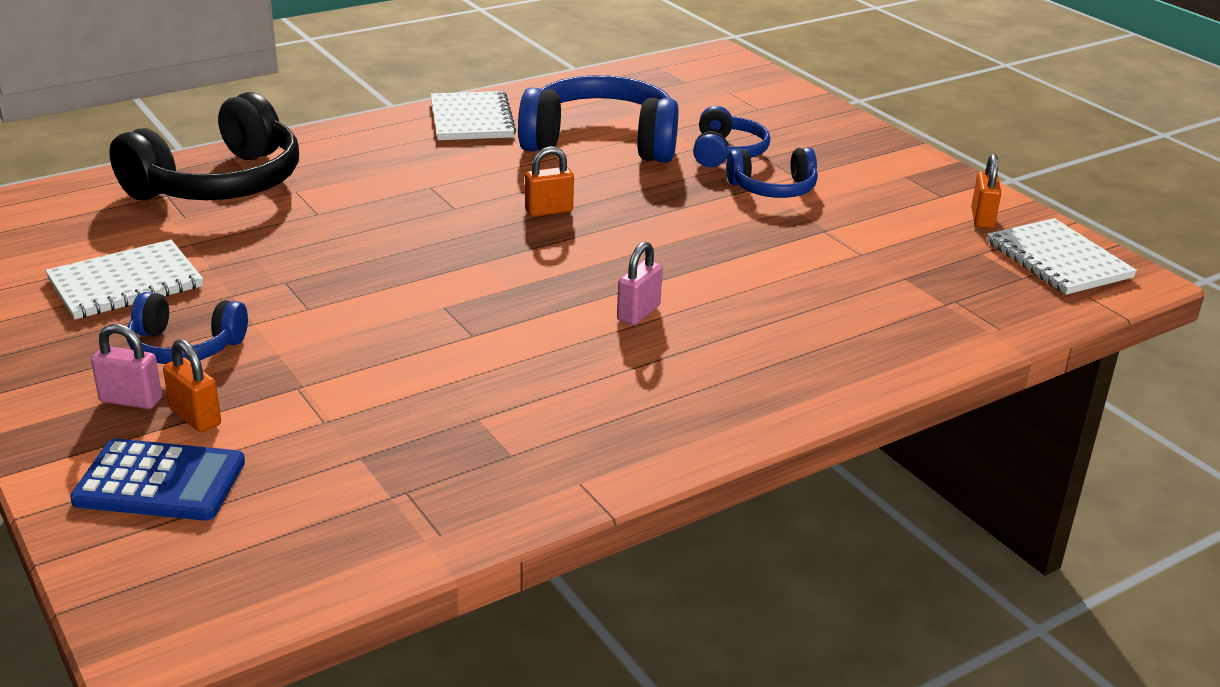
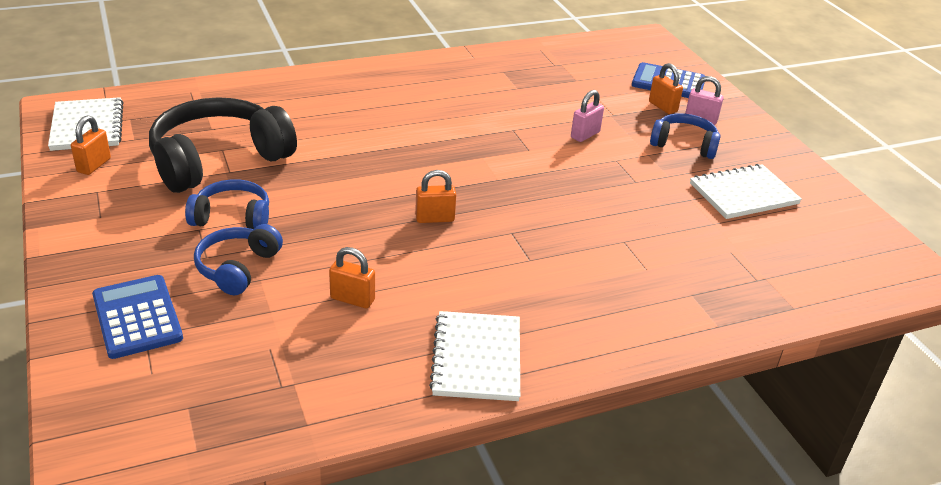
camera: 170 degrees left, 5 degrees up
(219, 184) = (716, 287): black headphones -> black headphones (218, 160)
(601, 142) = (352, 299): blue headphones -> orange padlock
(638, 313) = (406, 129): pink padlock -> pink padlock (585, 135)
(778, 117) = (137, 317): none -> blue calculator

